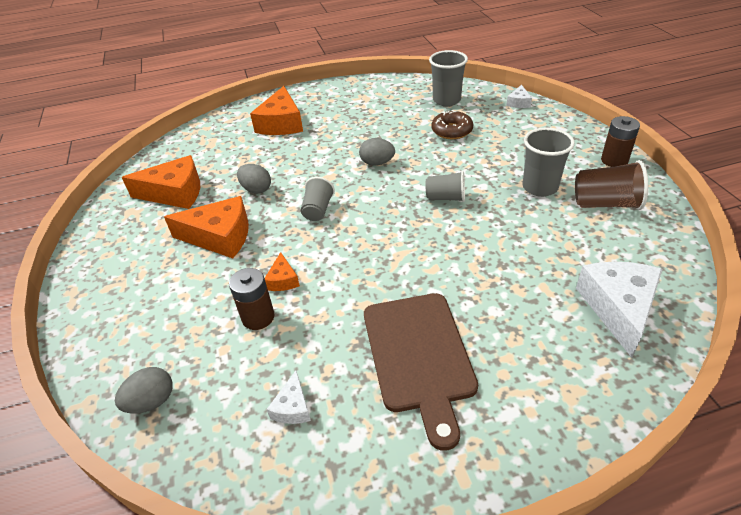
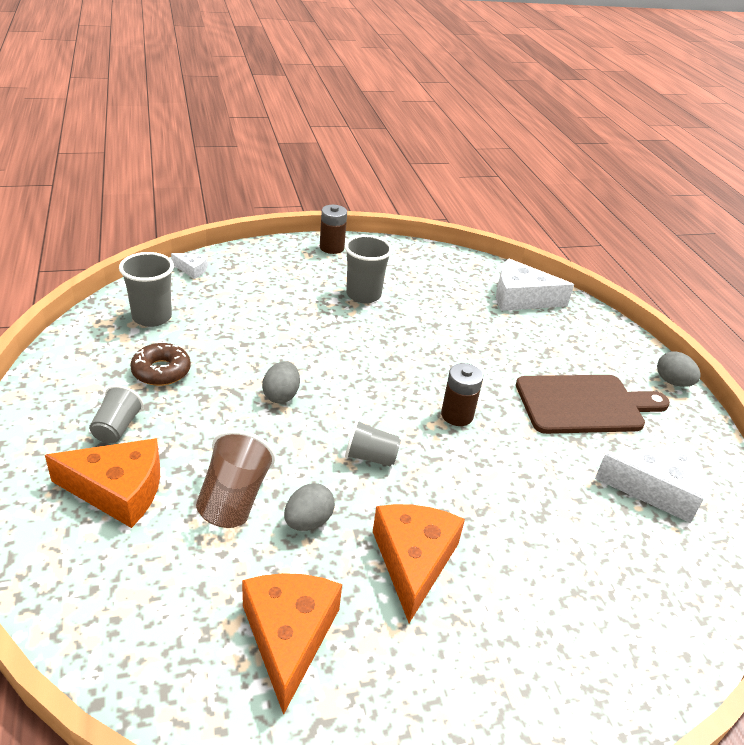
camera: 95 degrees left, 5 degrees down
(152, 401) = (683, 605): grey egg -> grey egg (672, 382)
(258, 317) = (555, 515): brown battery -> brown battery (457, 415)
(283, 280) = (496, 493): orange cheese -> none
(293, 407) = (656, 488): white cheese -> white cheese, size x2.06
(446, 198) = (367, 354): grey cup -> grey cup (117, 428)
(452, 131) = (231, 326): brown donut -> brown donut (161, 371)
(605, 204) = (395, 269): brown cup -> brown cup (234, 499)

